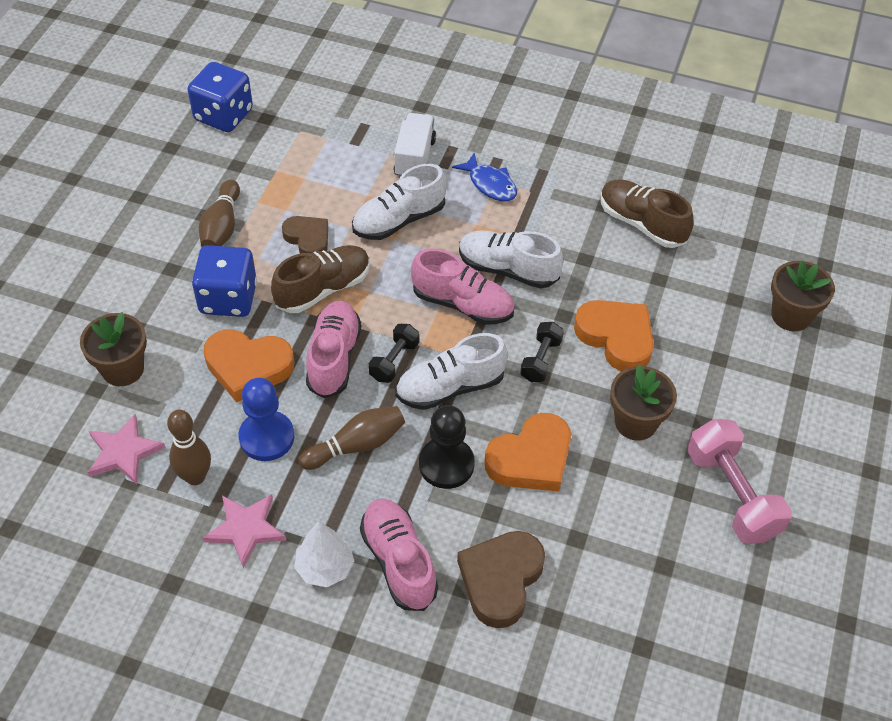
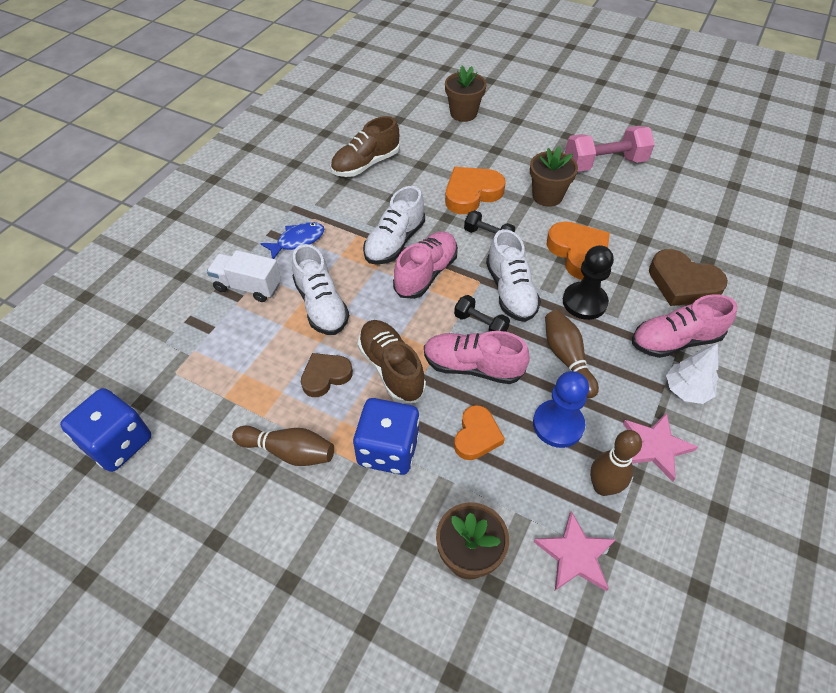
camera: 80 degrees left, 0 degrees up
(248, 367) = (476, 436): orange heart -> orange heart, size x0.65

